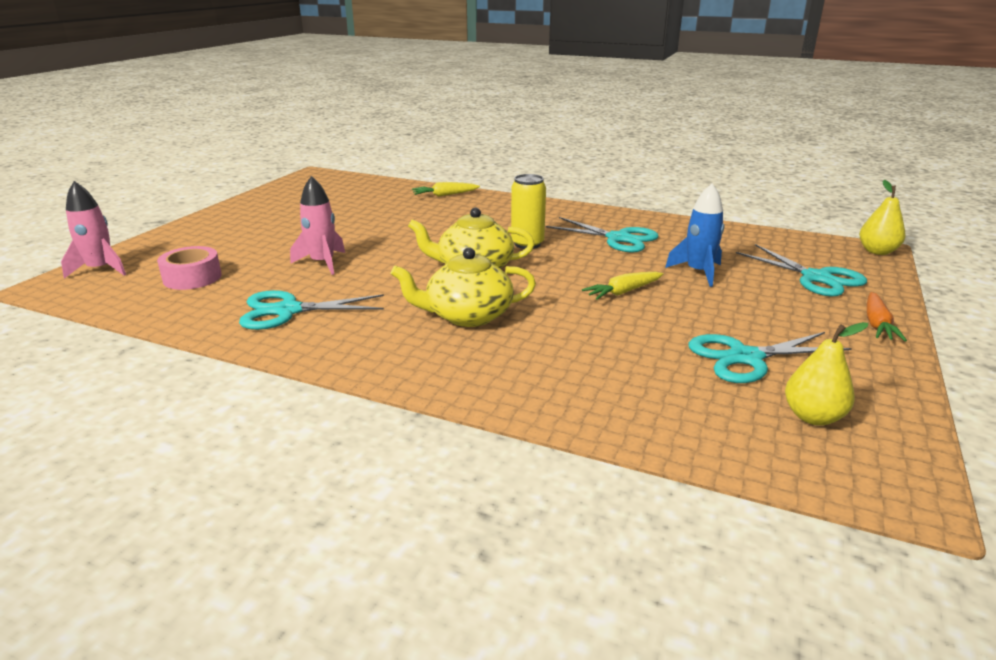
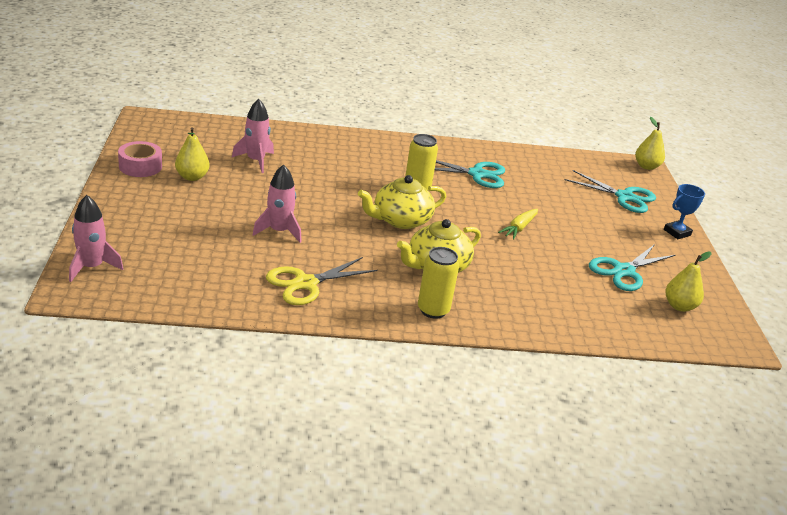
camera: 30 degrees left, 5 degrees up
(192, 278) = (188, 263): pink tape -> pink tape (140, 166)
(287, 311) = (305, 283): turquoise scissors -> yellow scissors
(296, 215) = (192, 177): none -> yellow pear
(375, 208) = (255, 161): none -> pink rocket
(408, 360) = (433, 310): none -> yellow can
(444, 195) = (299, 137): yellow carrot -> none
(698, 272) = (552, 202): blue rocket -> none
(877, 324) = (677, 232): orange carrot -> blue trophy

